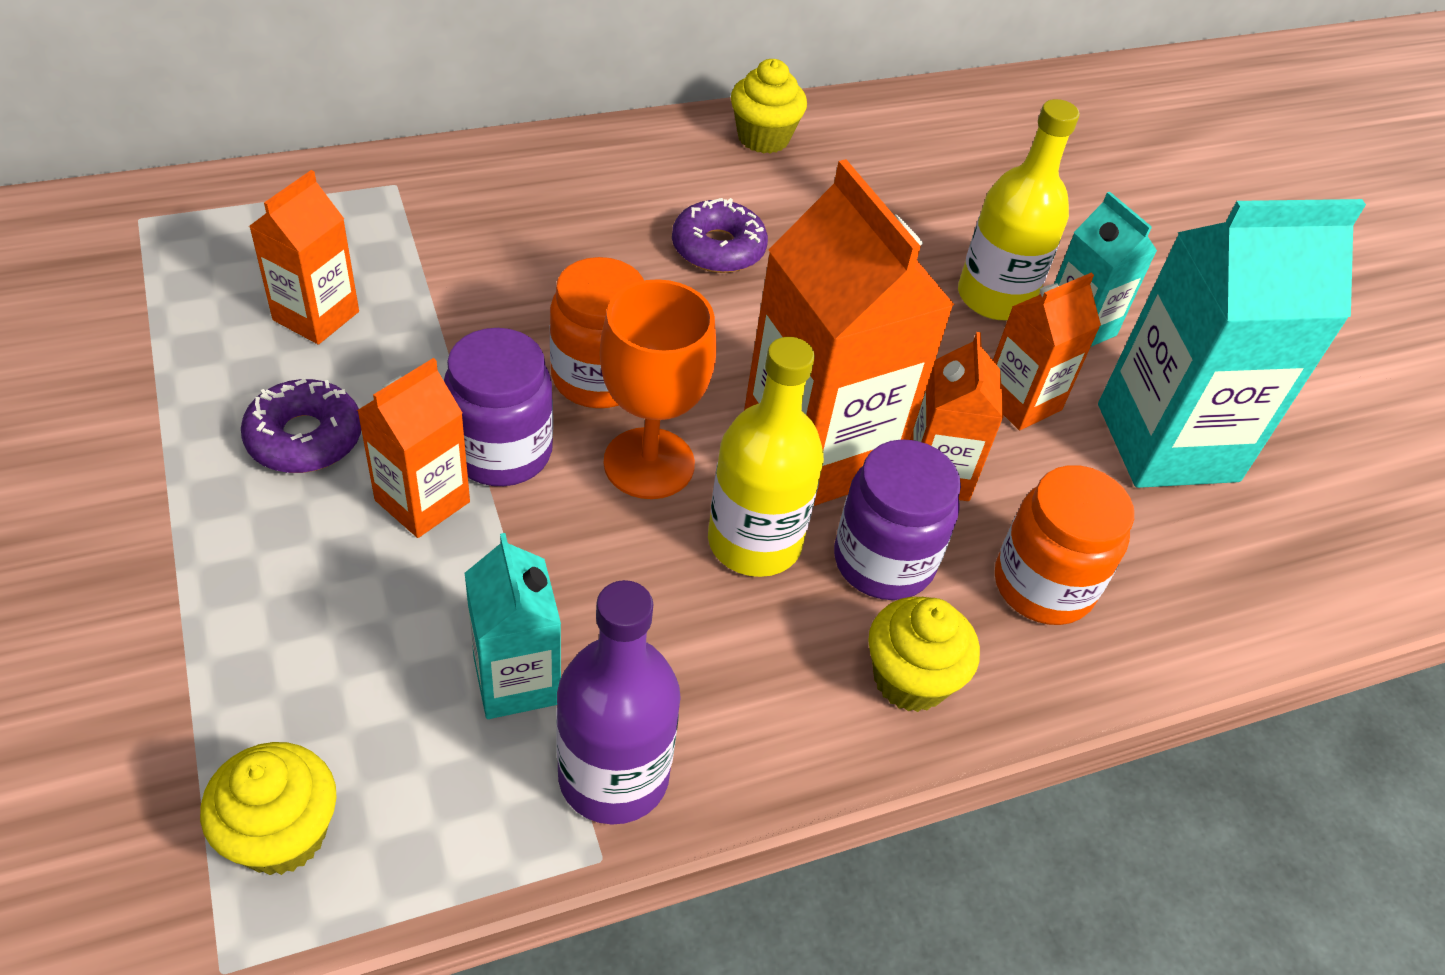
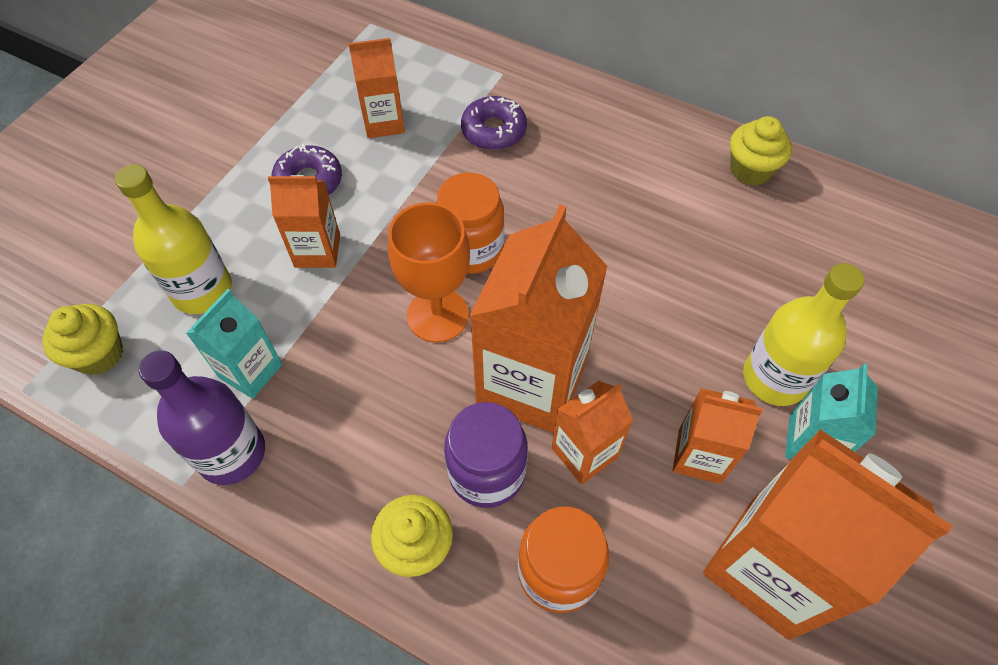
camera: 55 degrees right, 10 degrees up
(501, 452) = (379, 253): purple jar -> none
(718, 248) = (630, 221): purple donut -> purple donut (493, 130)
(754, 542) = (435, 401): yellow bottle -> yellow bottle (202, 290)
(1167, 442) = (769, 567): turquoise carton -> orange carton

